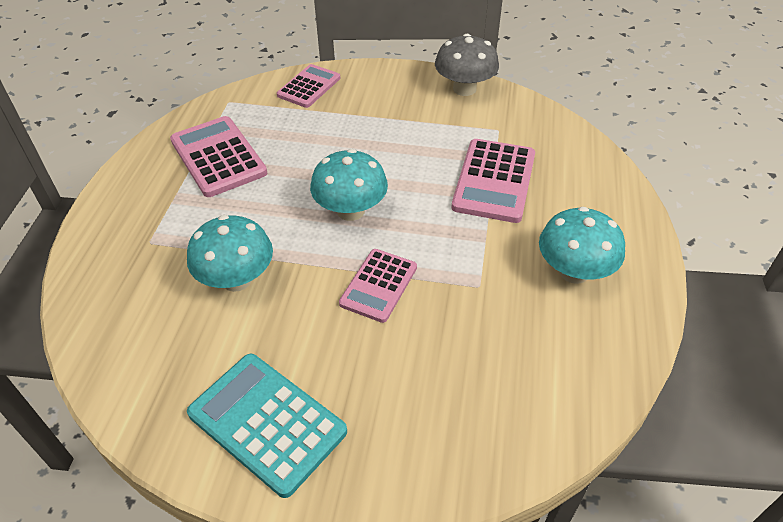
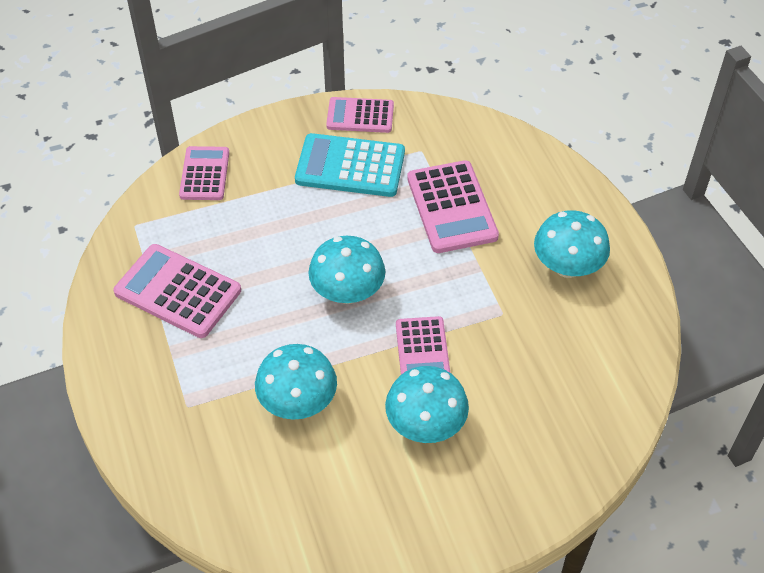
camera: 30 degrees left, 5 degrees up
(267, 423) = (418, 504): turquoise calculator -> turquoise calculator (350, 166)
(331, 351) = (425, 424): none -> turquoise mushroom
(464, 89) = (360, 116): grey mushroom -> pink calculator

